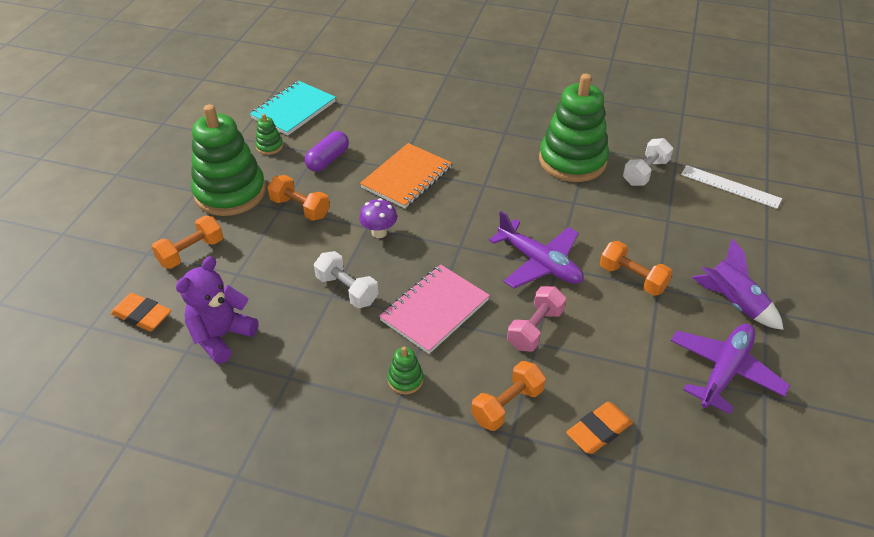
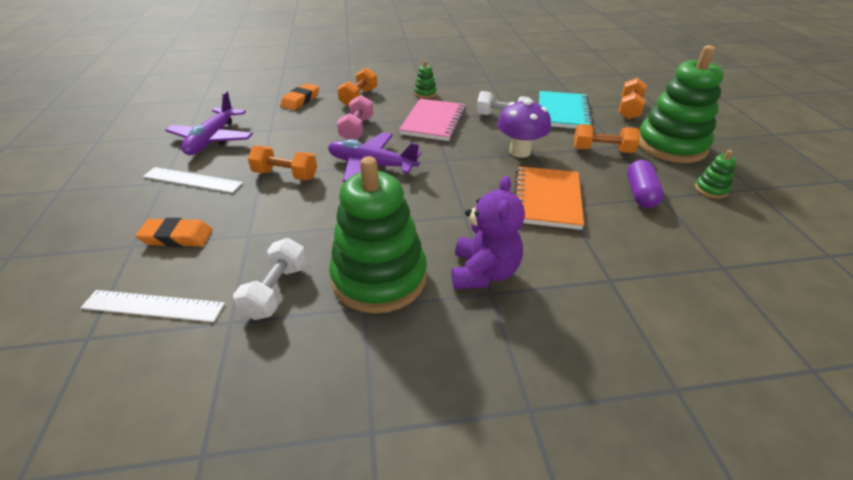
camera: 155 degrees right, 5 degrees down
(142, 315) = (602, 82): orange eraser -> orange eraser (177, 237)
(221, 336) = (547, 85): purple teddy bear -> purple teddy bear (483, 272)
(293, 110) = (763, 237): turquoise notebook -> turquoise notebook (562, 112)
(379, 232) = (520, 151): purple mushroom -> purple mushroom, size x1.50
(732, 303) = (192, 180): purple rocket -> white ruler

